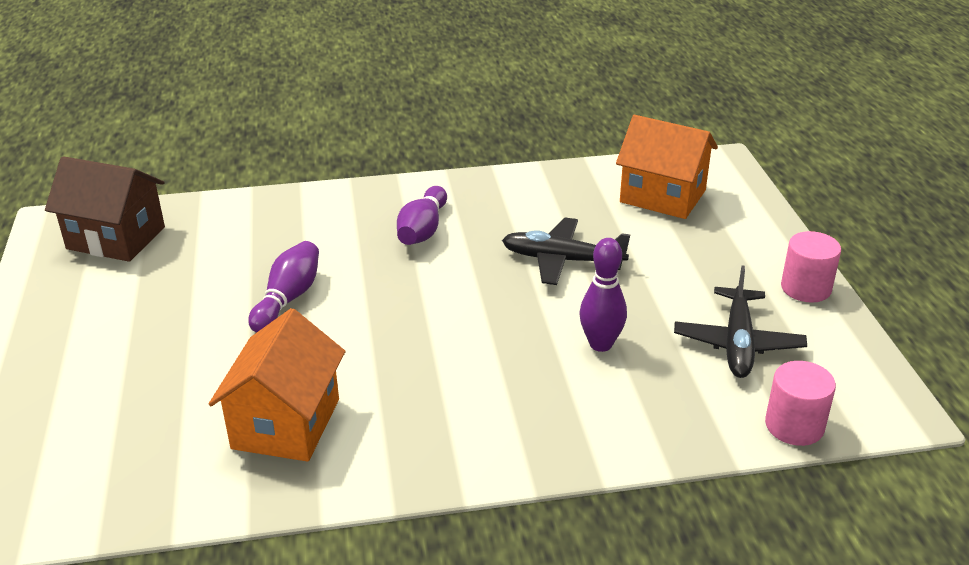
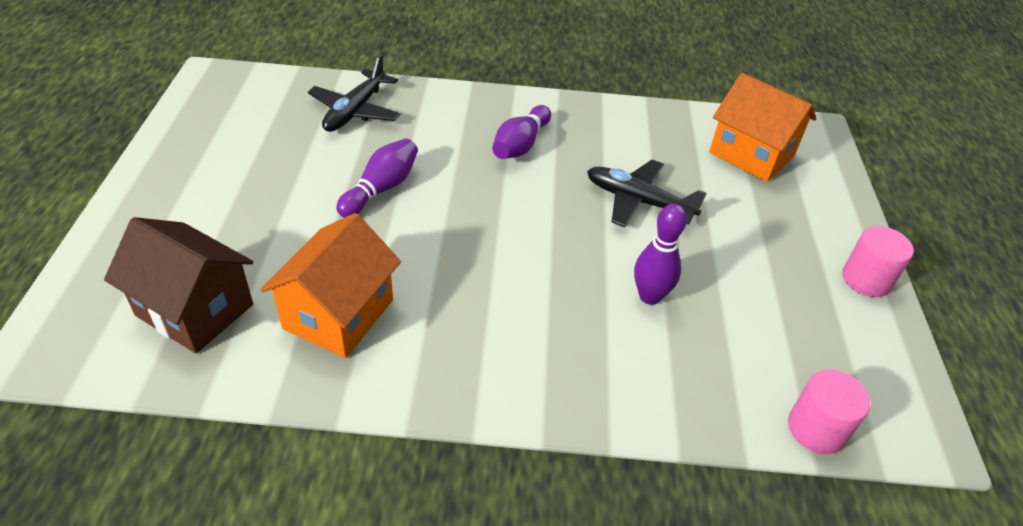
camera: 10 degrees right, 10 degrees up
(116, 238) = (256, 100): brown house -> brown house (194, 310)
(737, 343) = (783, 325): black plane -> black plane (355, 111)

